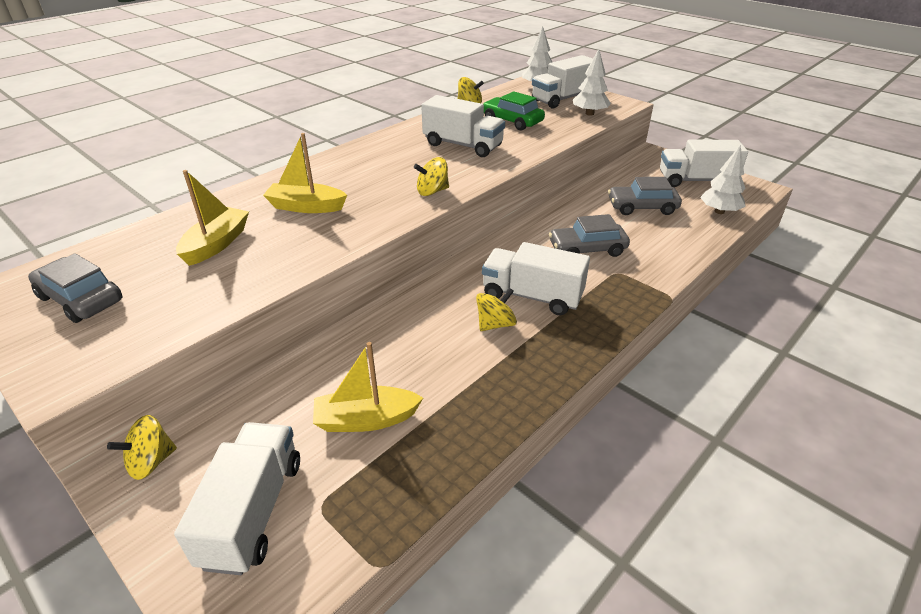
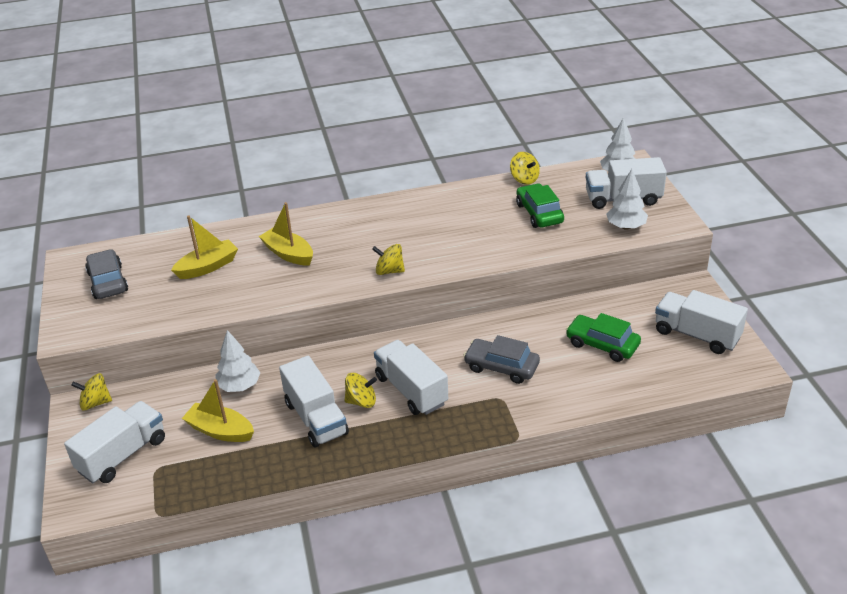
camera: 35 degrees right, 0 degrees up
(463, 145) = (464, 229): white truck -> white truck (316, 418)
(642, 207) = (602, 344): grey car -> green car
(719, 211) = (673, 377): white tree -> white tree (239, 386)

